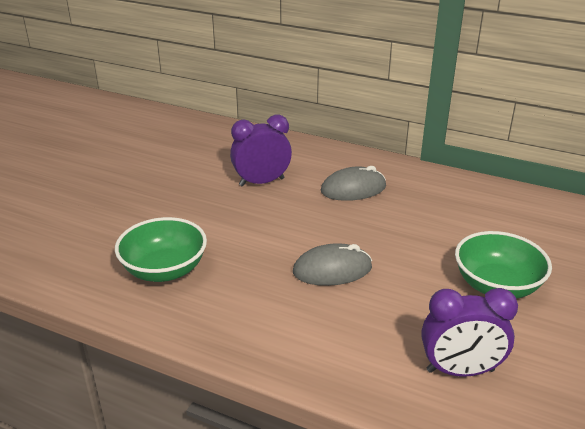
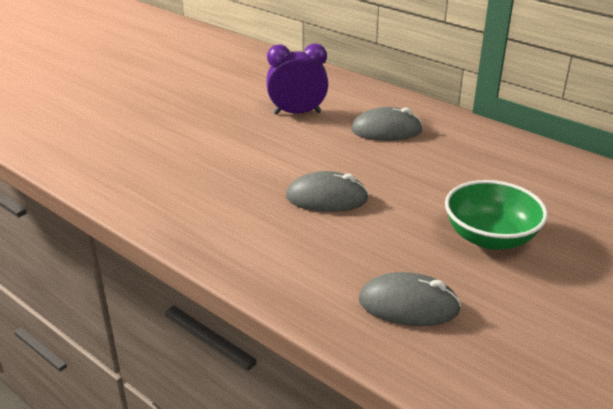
camera: 15 degrees right, 0 degrees up
(164, 270) = (168, 175): green bowl -> none
(460, 371) = (408, 305): purple clock -> grey mouse

